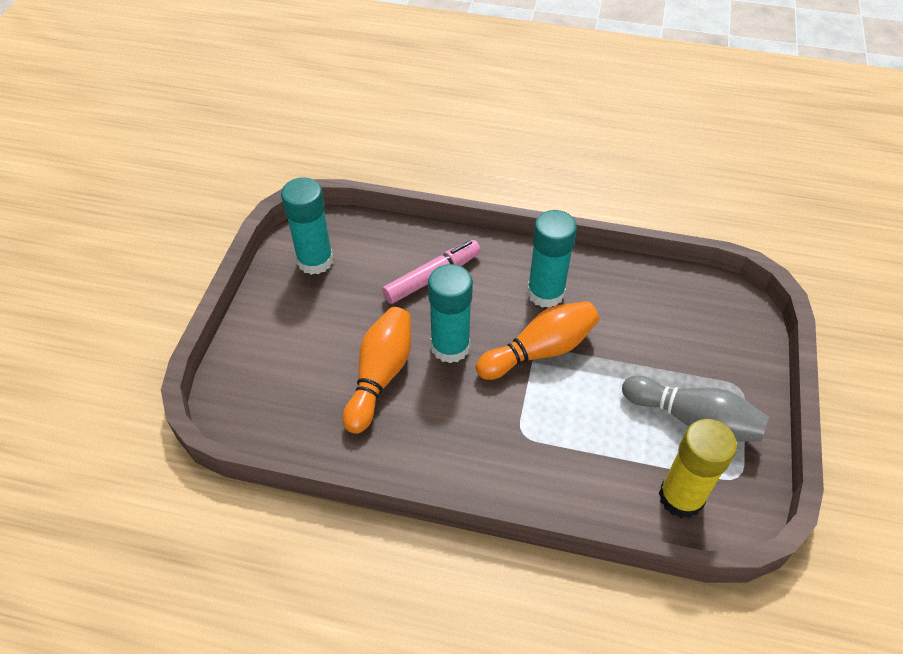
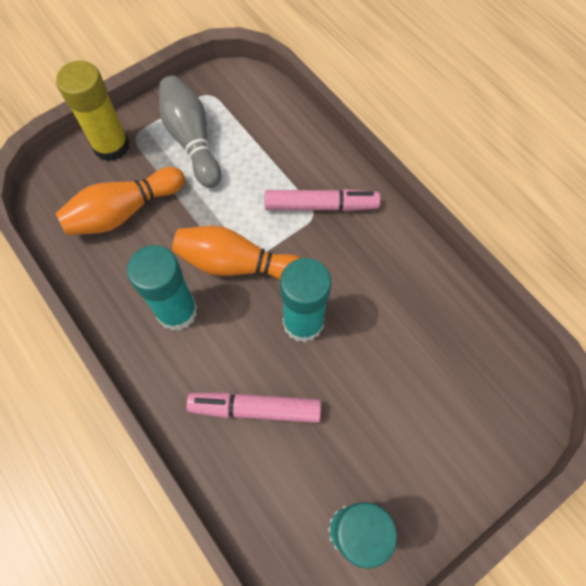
camera: 140 degrees left, 15 degrees up
(380, 376) = (382, 339): orange bowling pin -> orange bowling pin (124, 211)
(523, 445) = (321, 206): none -> pink marker
(681, 497) = (256, 108): yellow glue stick -> yellow glue stick (111, 146)

